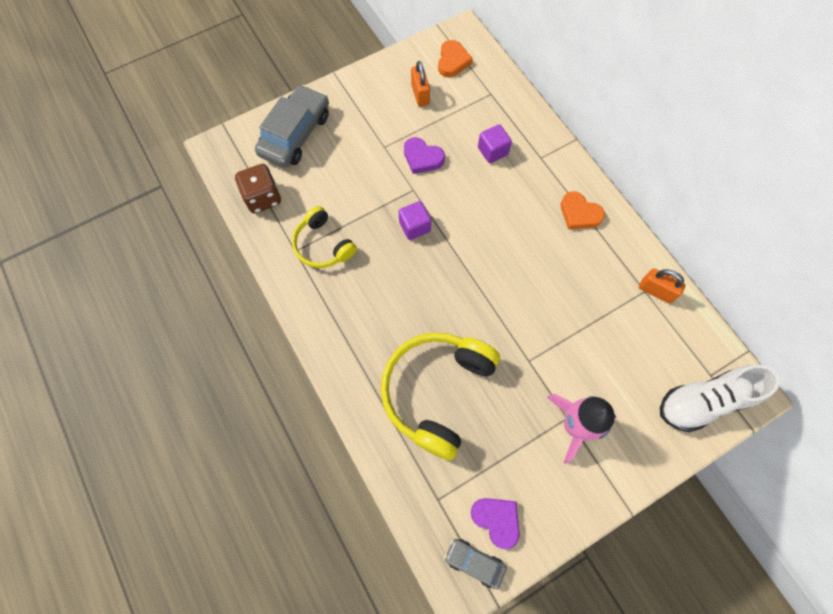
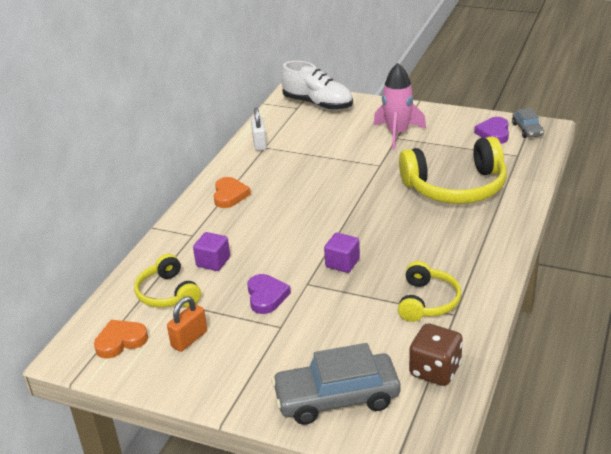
camera: 125 degrees left, 35 degrees down
(480, 107) = (168, 293): none -> yellow headphones
(655, 291) = (259, 143): orange padlock -> white padlock

